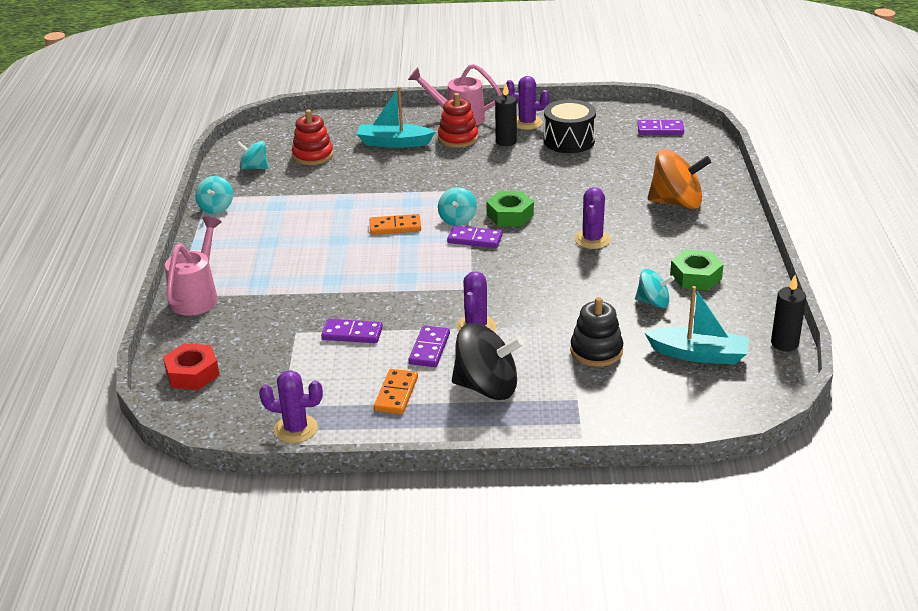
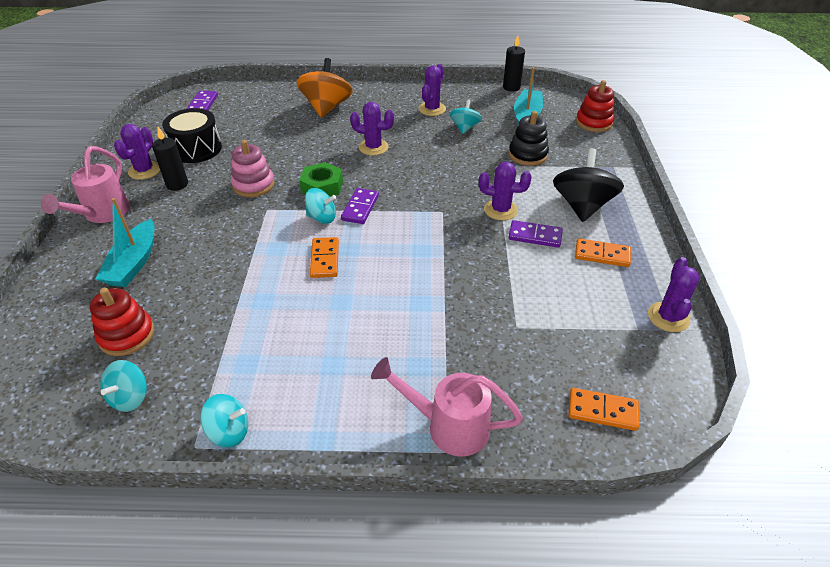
camera: 90 degrees left, 10 degrees up
(192, 373) = (602, 411): red nut -> orange domino
(352, 334) = (516, 285): purple domino -> none
(458, 138) = (151, 215): red stacking toy -> red stacking toy (594, 122)
(509, 178) = (253, 185): none -> pink stacking toy
(695, 276) = (432, 109): green nut -> purple cactus

